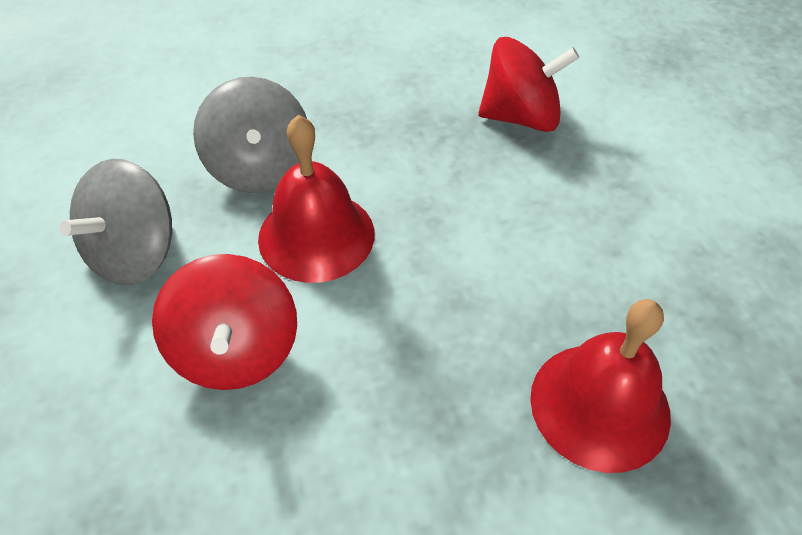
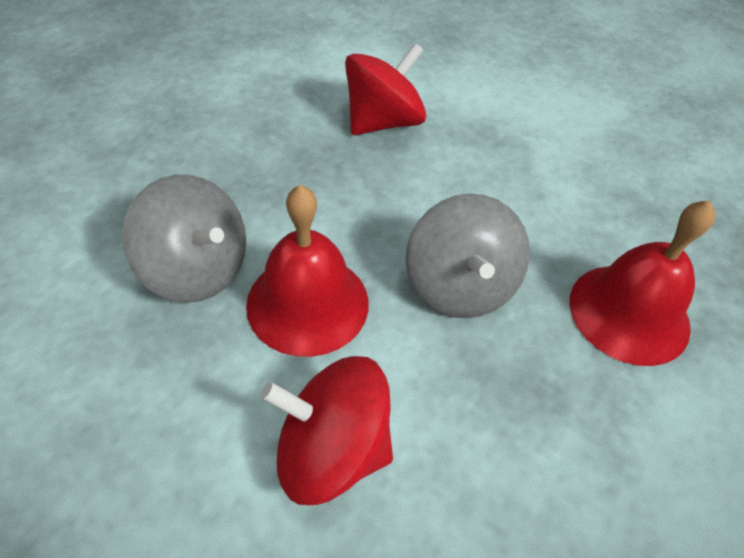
camera: 40 degrees left, 0 degrees up
(135, 253) = (141, 421): grey spinning top -> grey spinning top (459, 286)
(236, 351) = (331, 449): red spinning top -> red spinning top turned 150 degrees clockwise

